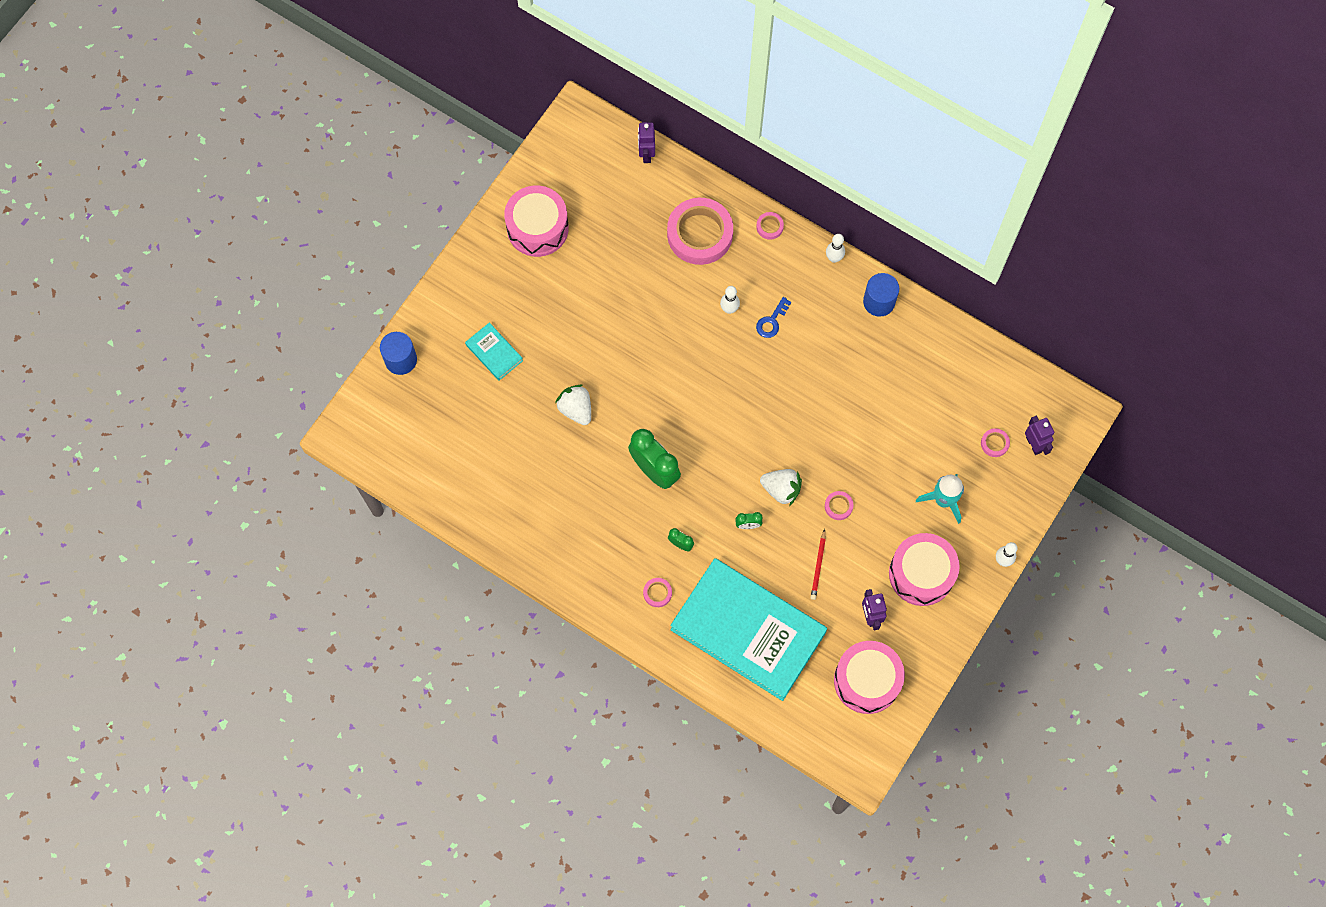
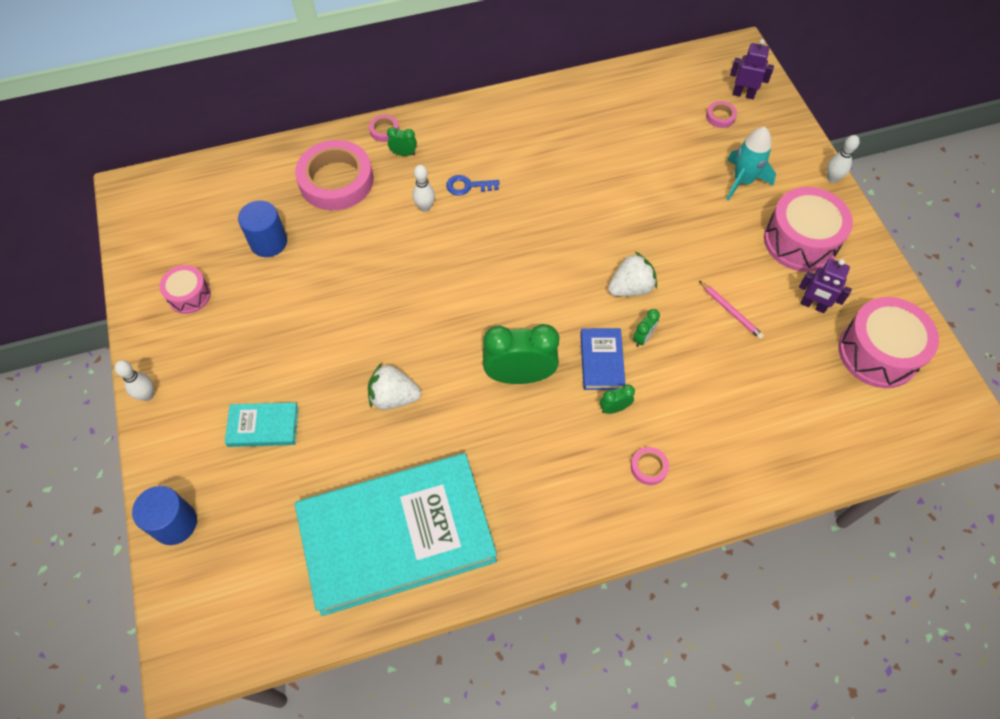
camera: 50 degrees left, 10 degrees down
(537, 228) = (189, 295): pink drum -> pink drum, size x0.56
(646, 154) = (224, 167): purple robot -> none
(708, 512) = (601, 361): none -> blue book
(748, 631) = (753, 416): turquoise book -> turquoise book (397, 536)
(761, 257) = (403, 153): none -> green clock
(771, 321) = (467, 186): blue key -> blue key turned 105 degrees clockwise
(818, 566) = (731, 312): red pencil -> pink pencil
(834, 258) = (457, 109): white bowling pin -> white bowling pin (147, 395)
(838, 506) = (684, 256): pink tape -> none
(879, 302) = (525, 106): blue cylinder -> blue cylinder (268, 242)

